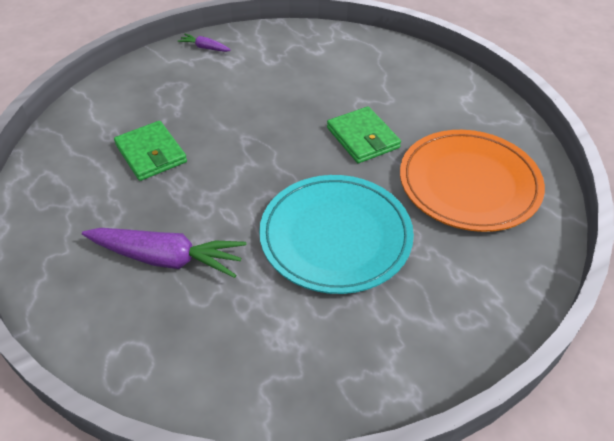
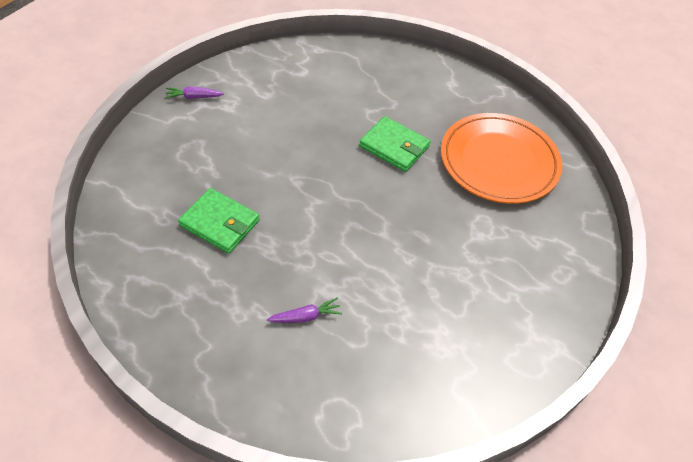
camera: 30 degrees left, 5 degrees up
(167, 258) = (306, 316): purple carrot -> purple carrot, size x0.48
(335, 236) = (429, 244): turquoise plate -> none

